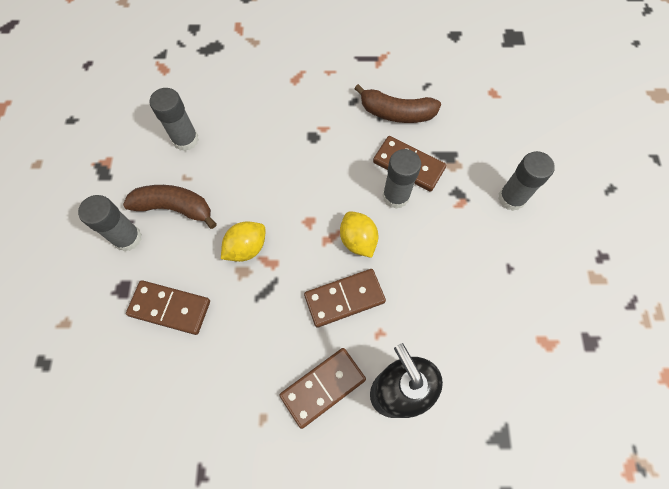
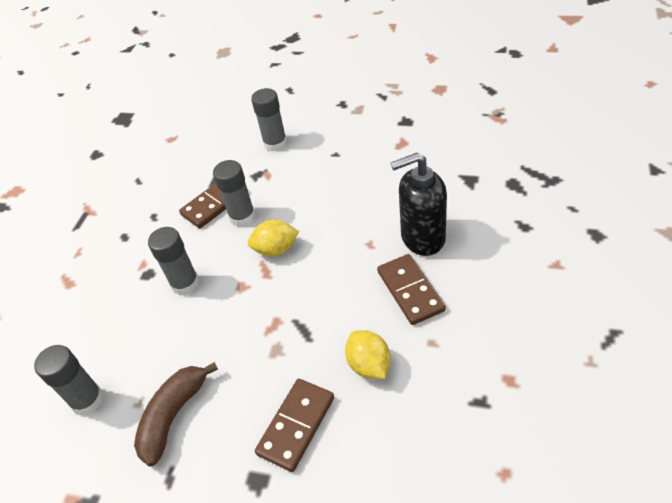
camera: 70 degrees left, 20 degrees down
(127, 238) = (192, 473): grey glue stick -> grey glue stick (185, 283)
(246, 248) = (250, 344): yellow lemon -> yellow lemon (369, 365)
(344, 299) = (330, 266): brown domino -> none
(396, 113) = (155, 205): brown banana -> none

